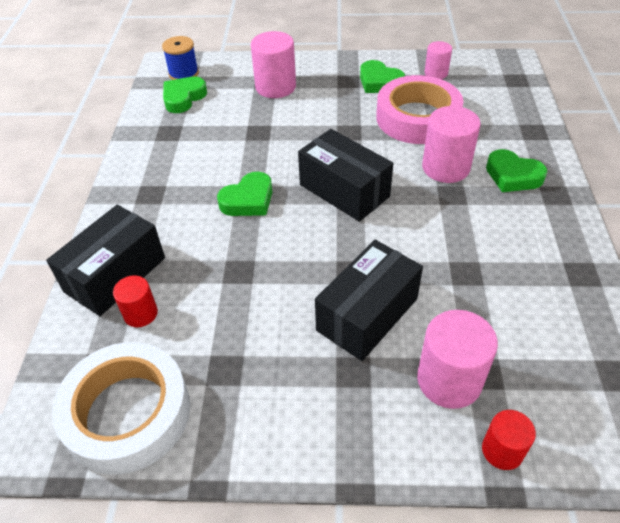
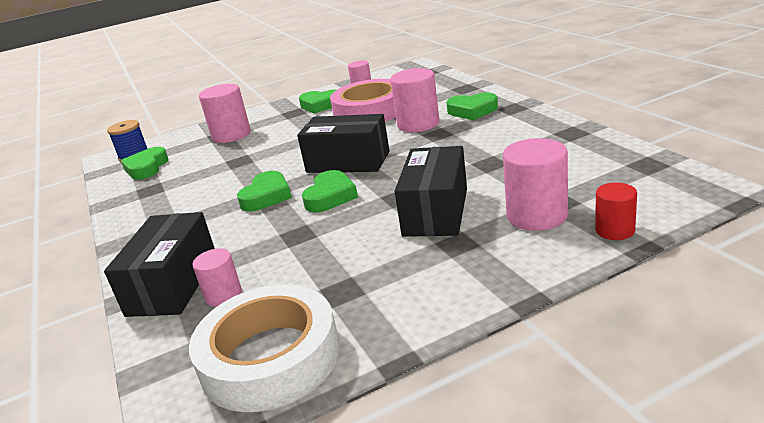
camera: 25 degrees left, 20 degrees down
(140, 313) = (223, 295): red cylinder -> pink cylinder
(297, 234) = (330, 196): none -> green heart

